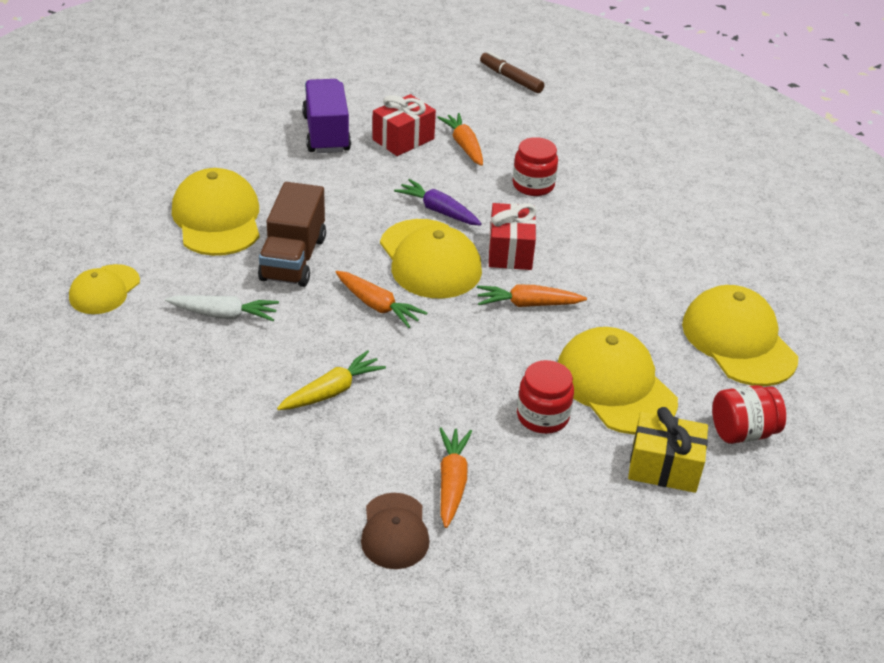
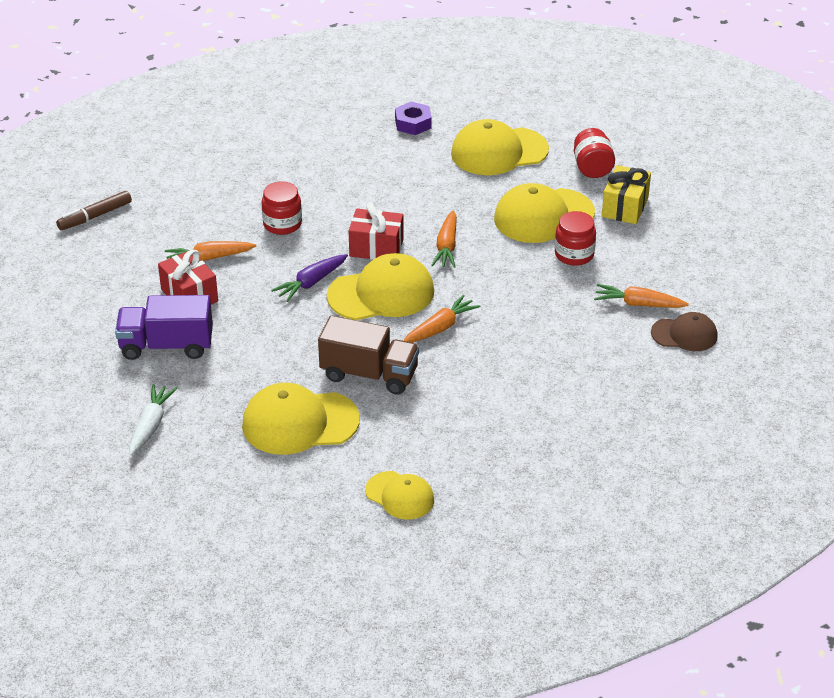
camera: 80 degrees left, 0 degrees up
(224, 315) = (443, 417): white carrot -> white carrot (151, 425)
(332, 391) = (542, 358): yellow carrot -> none
(763, 266) = (413, 123): none -> purple nut

